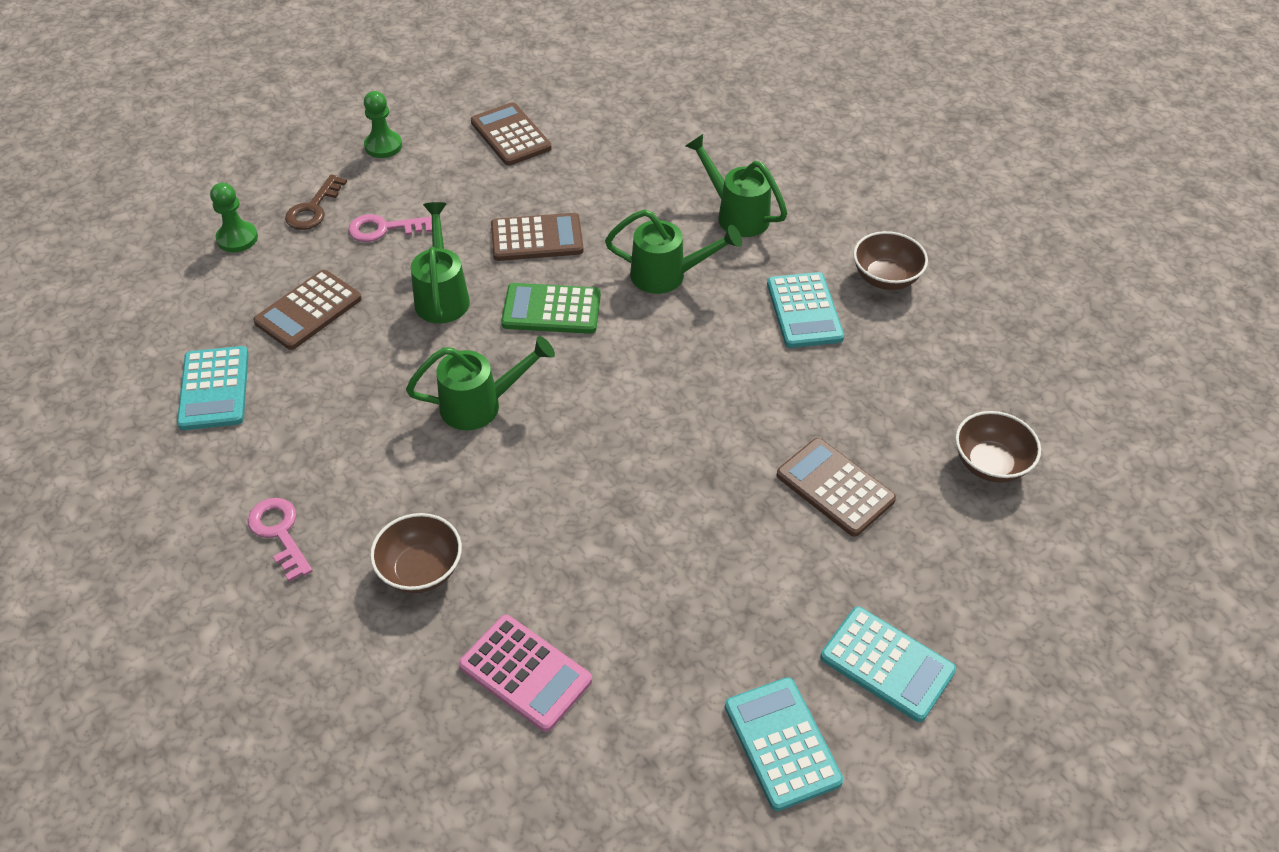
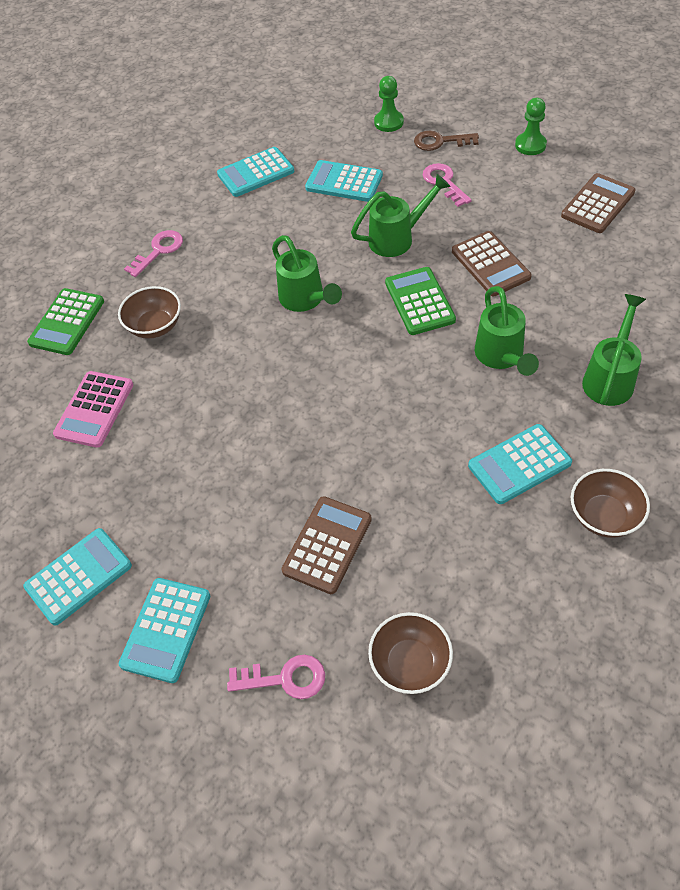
camera: 75 degrees right, 5 degrees up
(308, 311) = (344, 182): brown calculator -> turquoise calculator
(340, 676) = (67, 322): none -> green calculator
(977, 568) = (285, 678): none -> pink key

